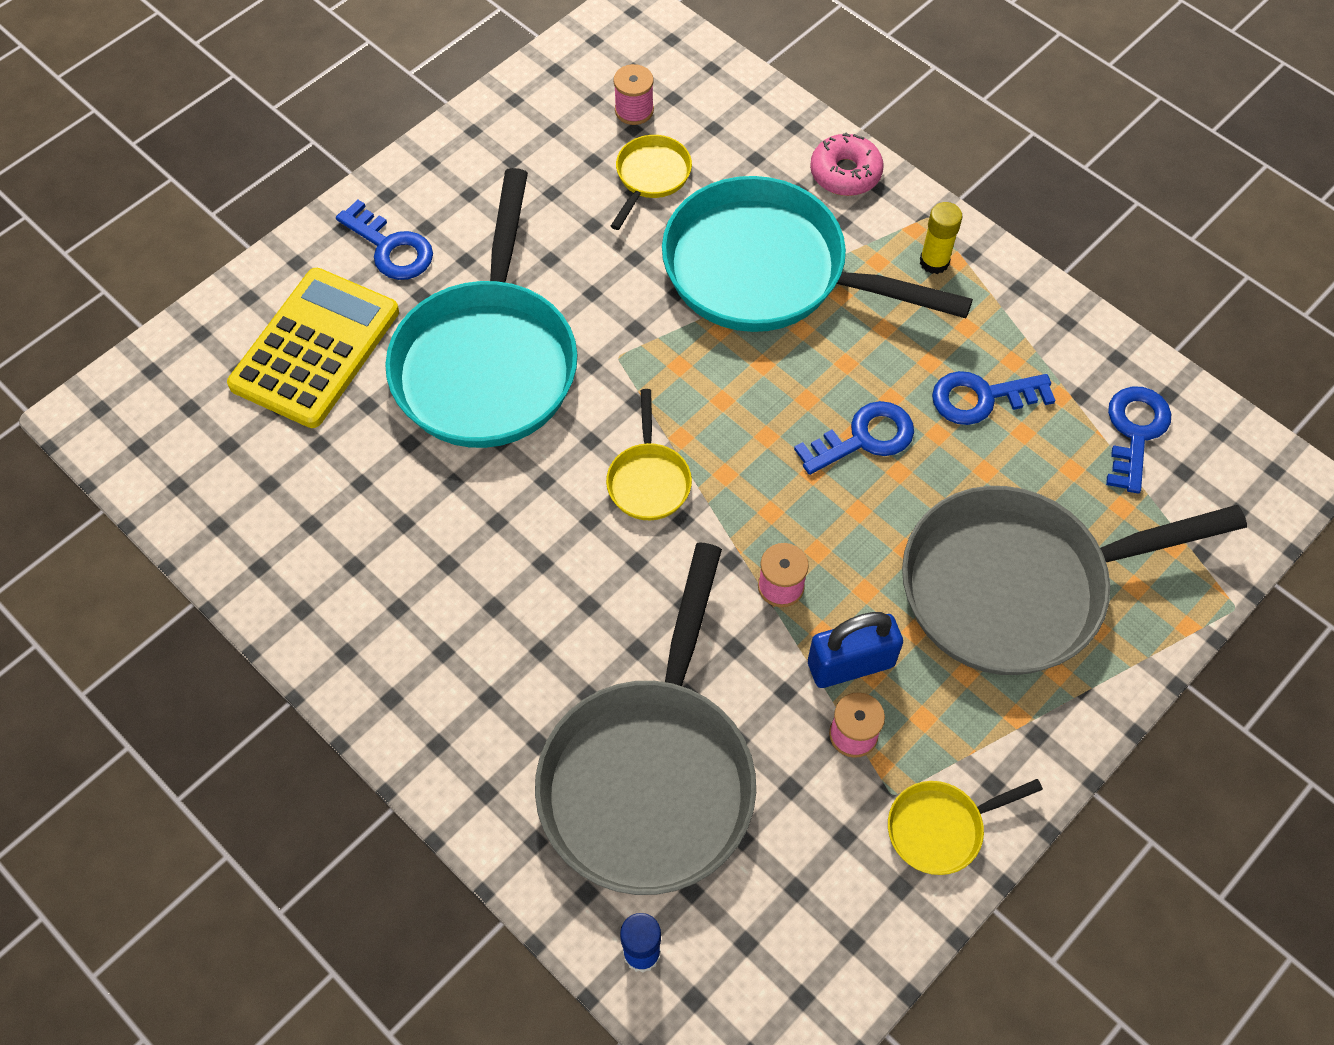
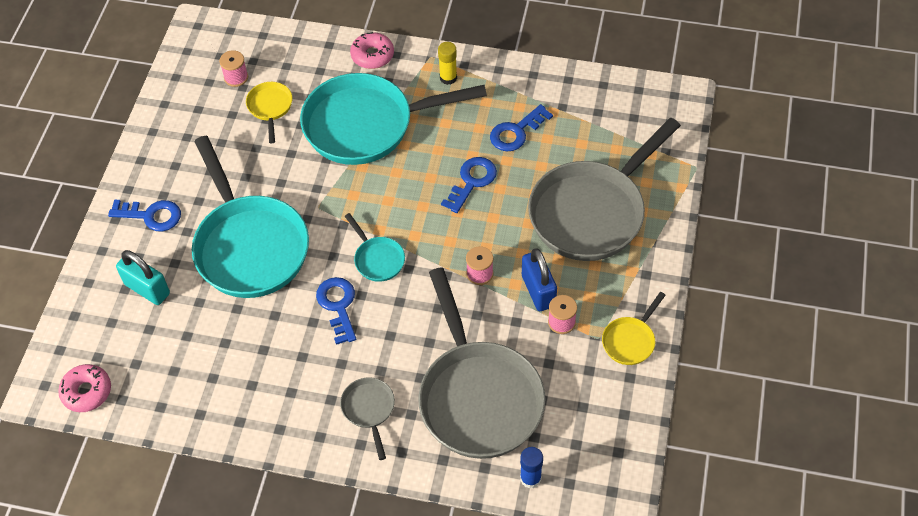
camera: 30 degrees left, 5 degrees down
(143, 449) = (87, 392): none -> pink donut
(315, 348) = (147, 289): yellow calculator -> turquoise padlock
(484, 700) = (369, 410): none -> grey pan
(648, 480) = (377, 259): yellow pan -> turquoise pan
(850, 664) = (538, 291): blue padlock -> blue padlock turned 60 degrees counterclockwise
(1135, 432) = (599, 110): blue key -> blue key (338, 305)

